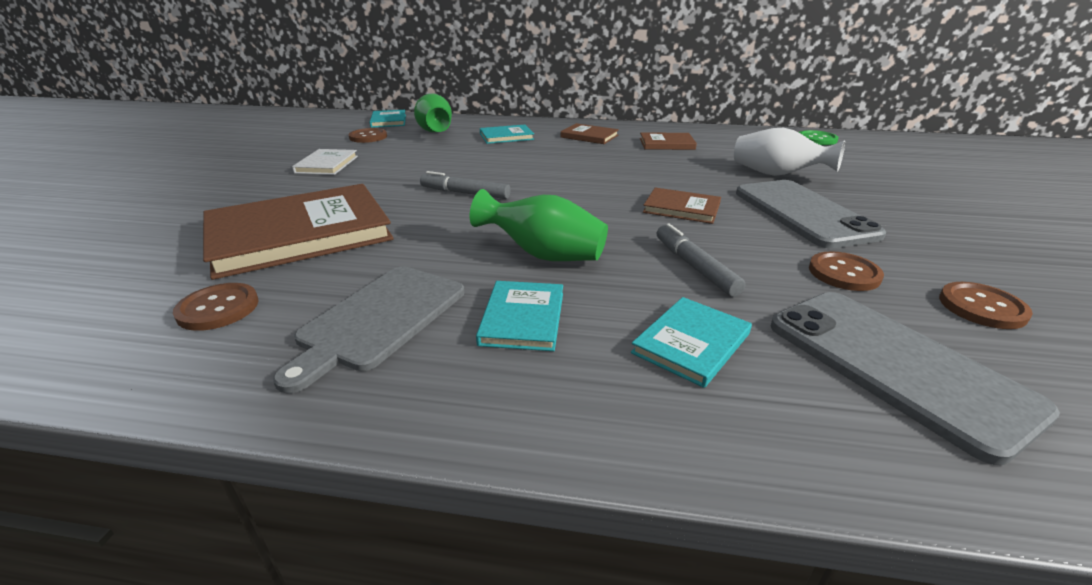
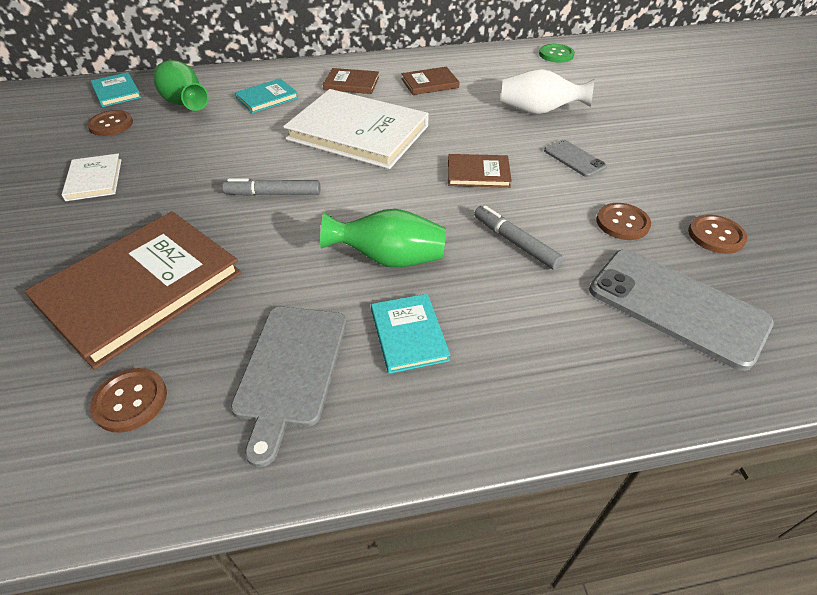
camera: 20 degrees left, 15 degrees up
(573, 166) = (358, 133): none -> white book
(691, 343) = (542, 324): turquoise book -> none
(803, 213) = (574, 159): grey phone -> grey phone, size x0.50

